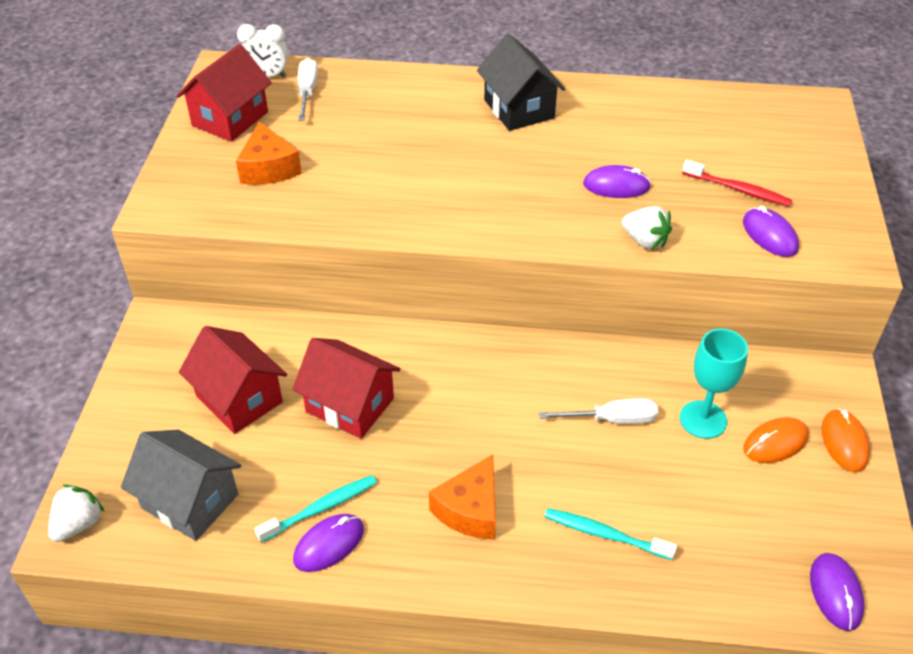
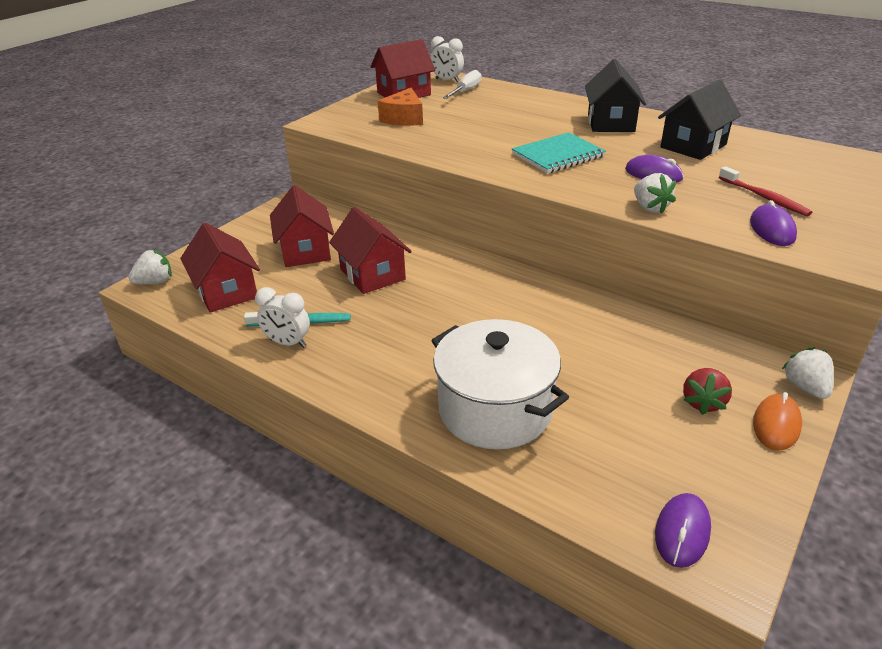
camera: 30 degrees right, 10 degrees down
(190, 501) = (226, 291): grey house -> red house
(329, 544) = (288, 343): purple mouse -> white clock
(470, 509) = (403, 358): orange cheese -> none
(499, 184) = (558, 155): none -> turquoise notebook
(604, 534) = (495, 409): turquoise toothbrush -> white pot
(612, 419) = (562, 341): white screwdriver -> none
(627, 126) = (693, 146): none -> black house
(703, 419) = (644, 365): turquoise goblet -> none
(775, 443) = (703, 402): orange mouse -> red strawberry
(844, 388) = (805, 387): none -> white strawberry

